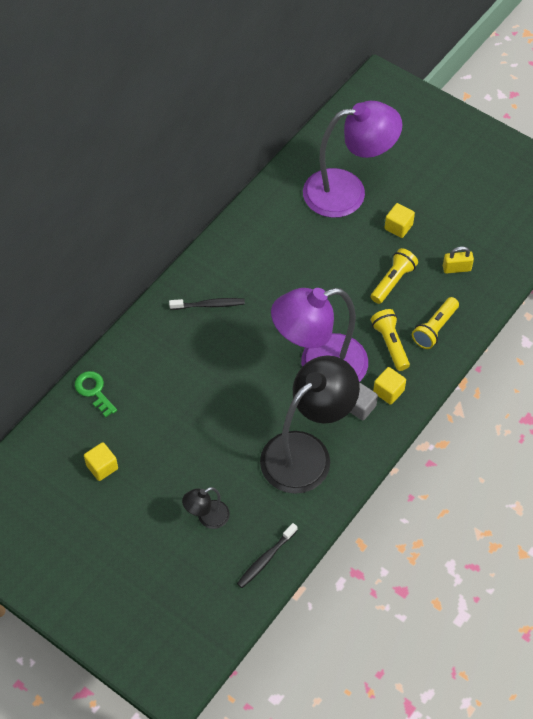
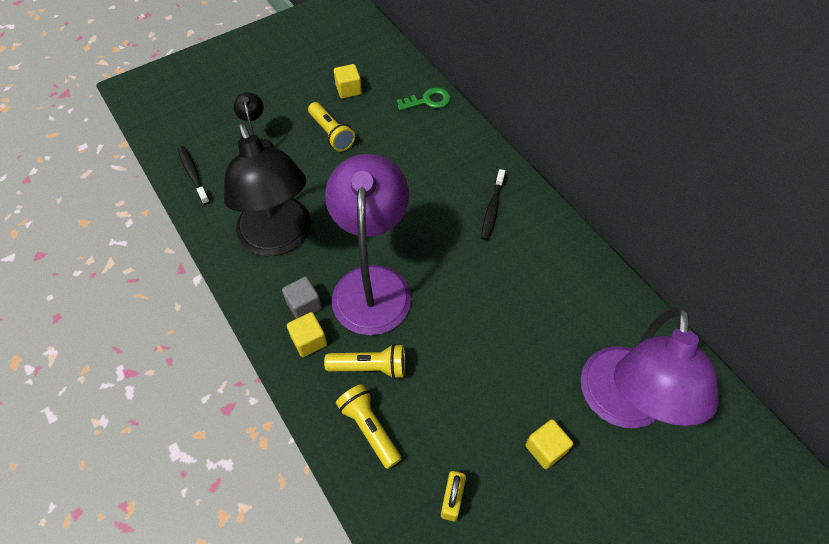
camera: 110 degrees right, 0 degrees up
(393, 281) = (459, 406): yellow flashlight -> yellow flashlight (331, 134)

